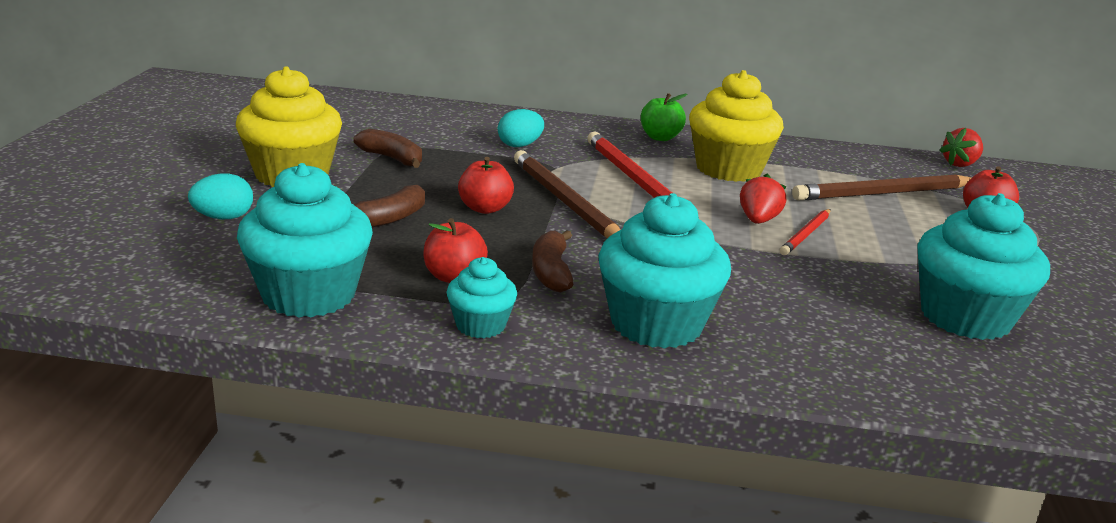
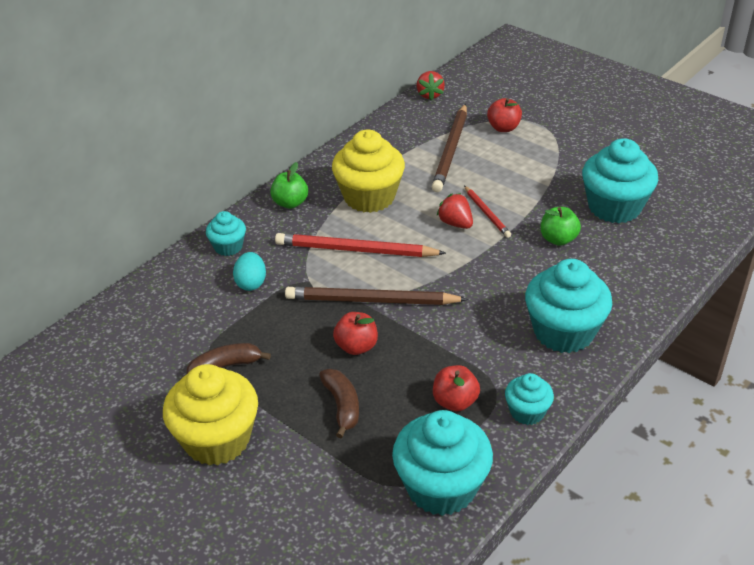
camera: 55 degrees left, 15 degrees up
(223, 218) = (278, 506): turquoise egg -> none
(551, 272) = (473, 351): brown banana -> none
(558, 127) = (228, 247): none -> turquoise cupcake
(831, 288) = (558, 239): none -> green apple

